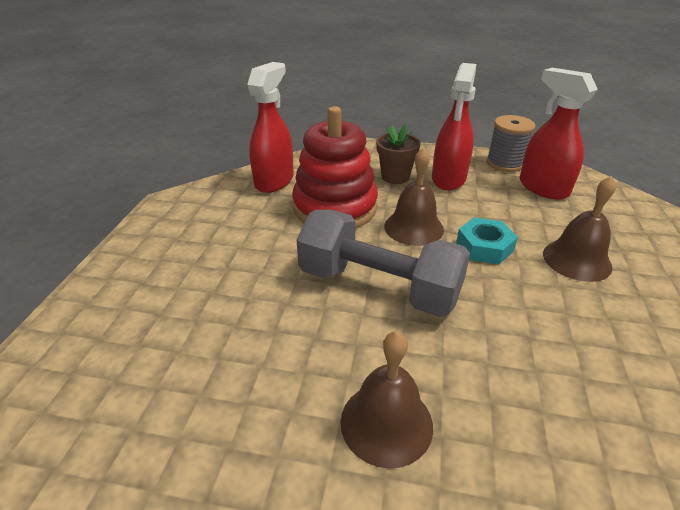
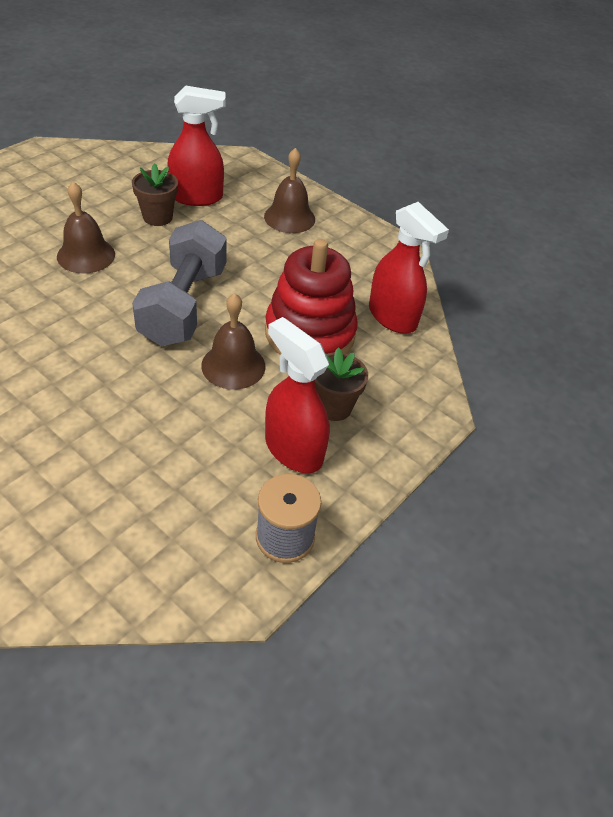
camera: 115 degrees right, 10 degrees up
(237, 401) = (157, 217): none -> brown flower pot
(379, 286) = (184, 305): grey dumbbell -> grey dumbbell turned 45 degrees counterclockwise
(484, 247) = (163, 392): turquoise nut -> none
(542, 188) = (202, 525): red spray bottle -> red spray bottle (197, 197)
(577, 260) = (84, 441): brown bell -> brown bell (289, 217)

